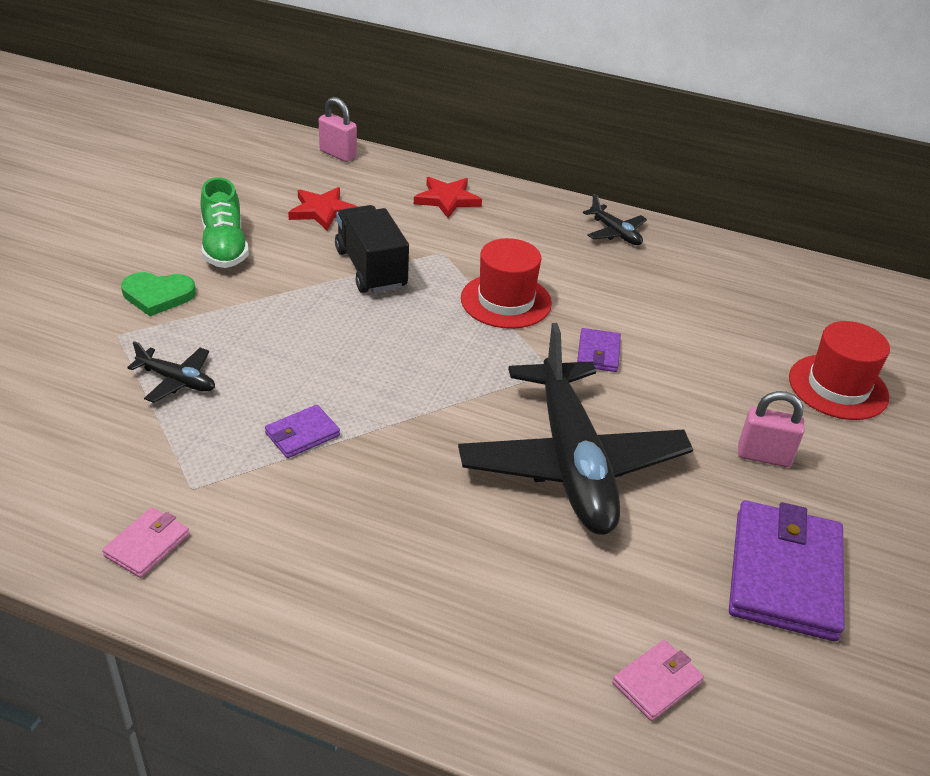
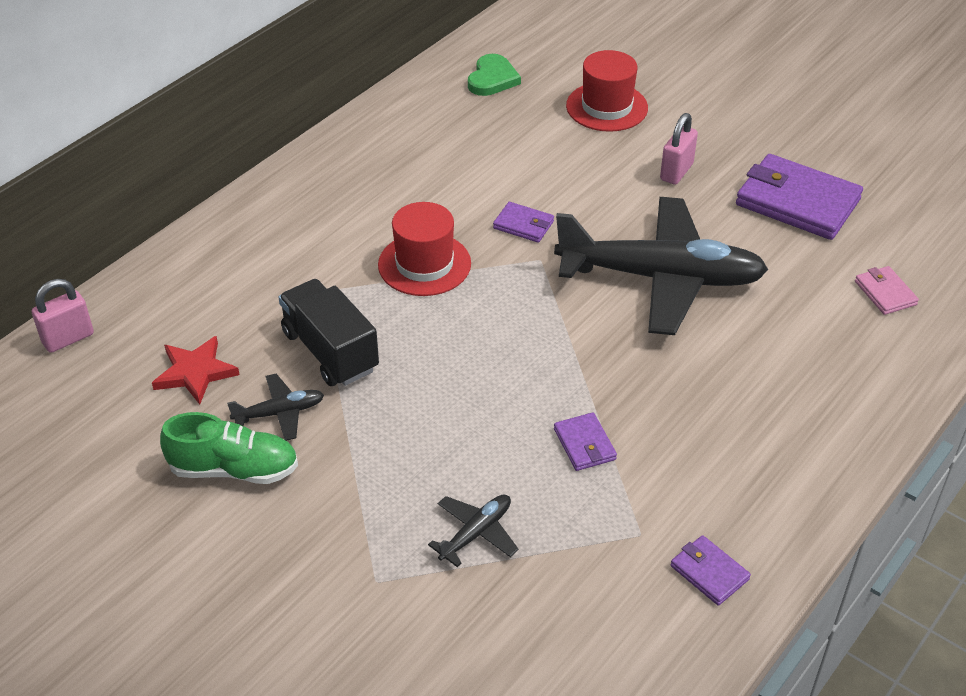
camera: 70 degrees left, 5 degrees up
(147, 545) = (709, 573): pink wallet -> purple wallet
(158, 295) = (312, 539): green heart -> green heart (492, 79)
(371, 269) = (330, 351): black truck -> black truck turned 60 degrees clockwise
(447, 199) = (219, 266): red star -> none
(615, 233) = (339, 163): black plane -> black plane (280, 413)

